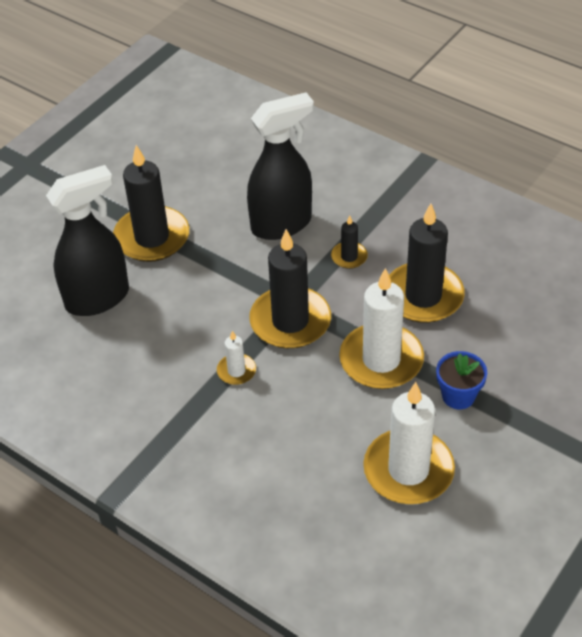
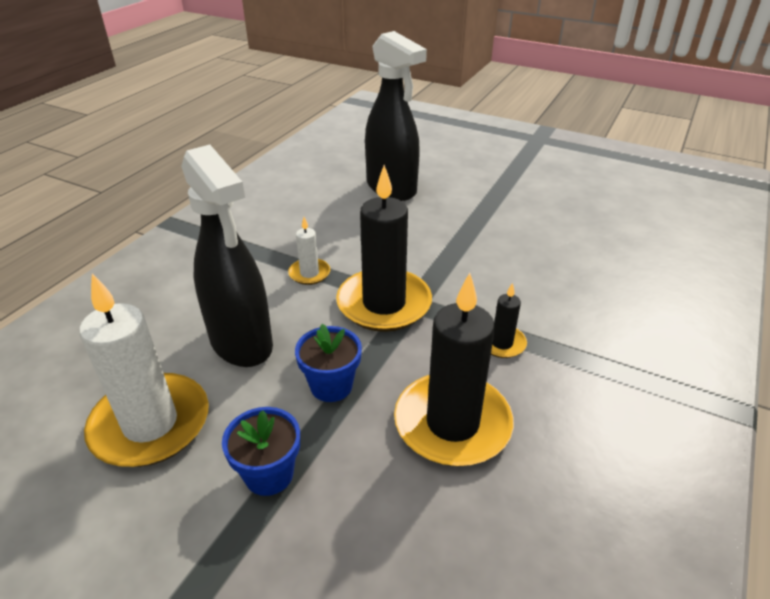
camera: 80 degrees right, 10 degrees down
(152, 237) = (477, 206): black candle -> none
(282, 224) = (533, 284): black spray bottle -> black spray bottle (242, 343)
(381, 360) = (331, 386): white candle -> blue flower pot

